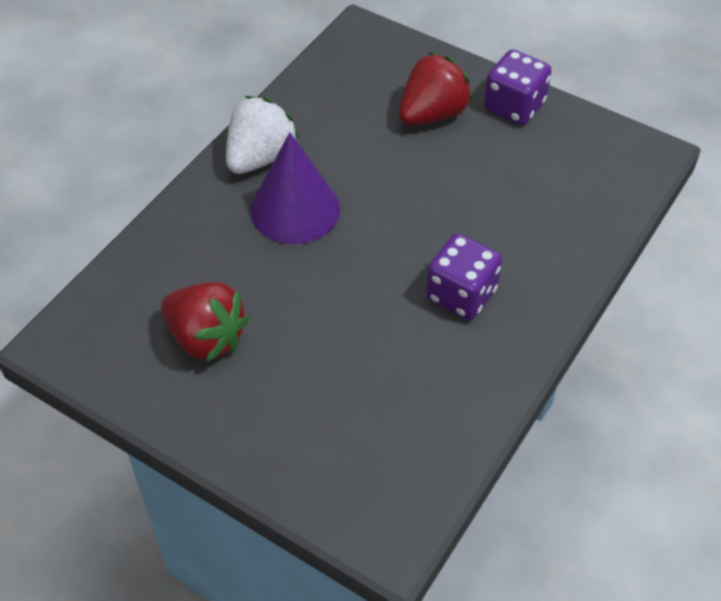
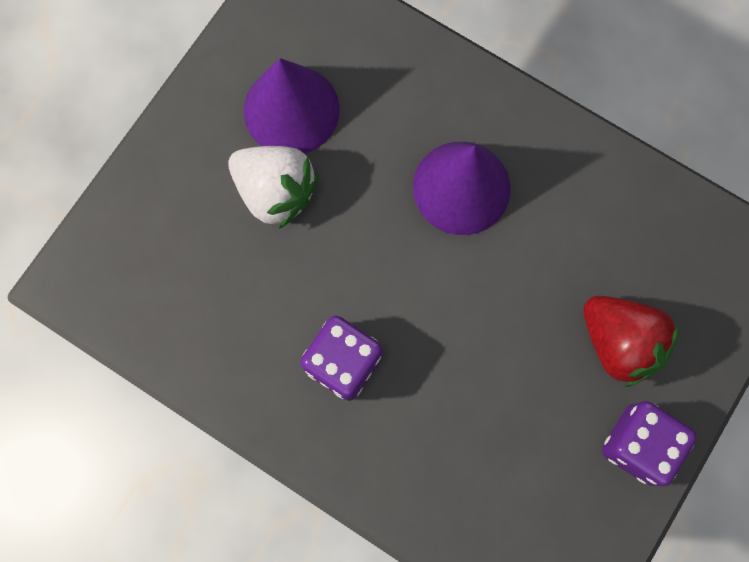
camera: 90 degrees right, 25 degrees up
(206, 338) = (291, 110): red strawberry -> purple cone
(260, 157) = (538, 147): white strawberry -> white strawberry (275, 192)

